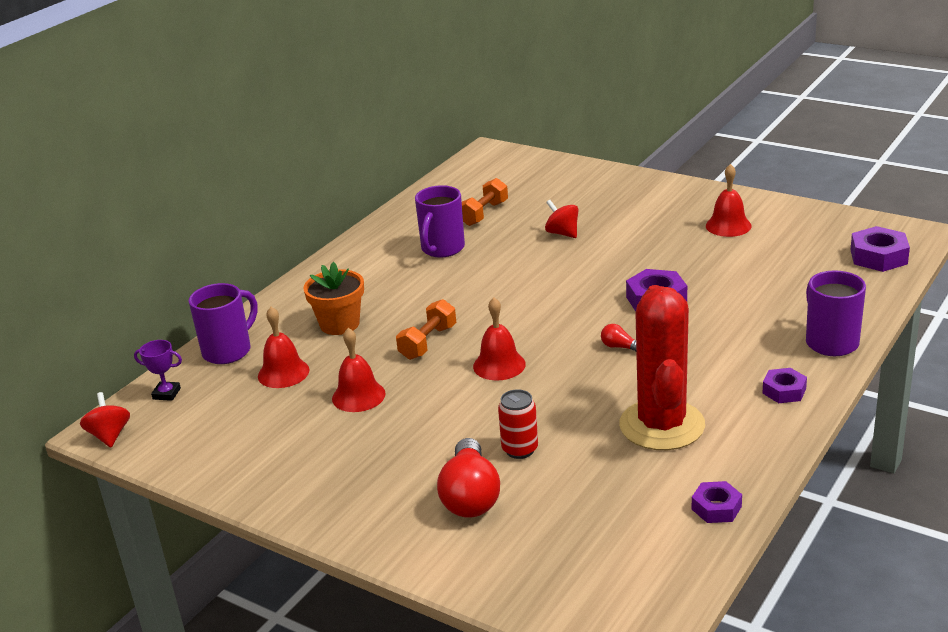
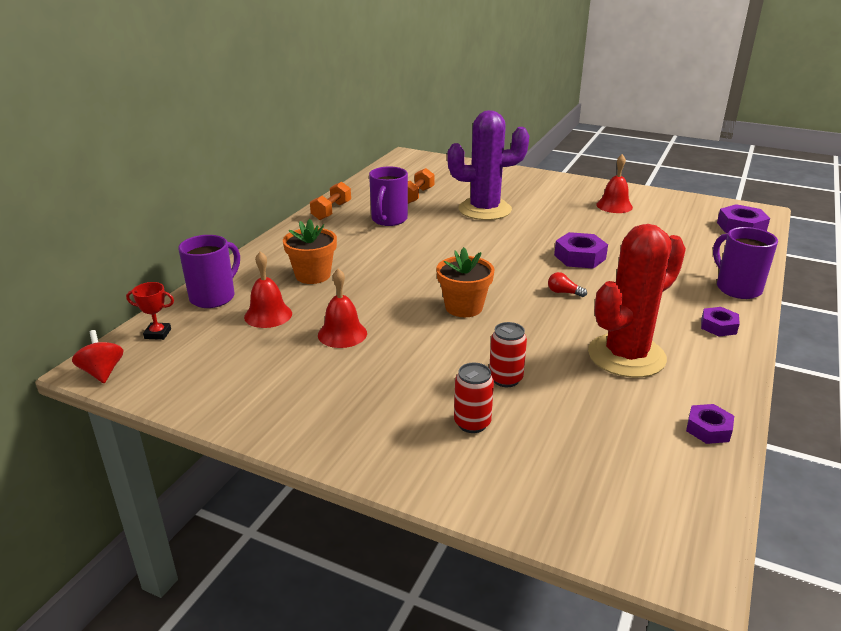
camera: 10 degrees left, 0 degrees up
(166, 394) = (158, 334): purple trophy -> red trophy
(428, 342) = (395, 289): orange dumbbell -> orange dumbbell (331, 211)
(470, 496) = (472, 423): red light bulb -> red can
(499, 365) = (464, 307): red bell -> orange flower pot
(562, 233) = (484, 210): red spinning top -> purple cactus
(662, 425) = (626, 356): red cactus -> red cactus turned 60 degrees clockwise

